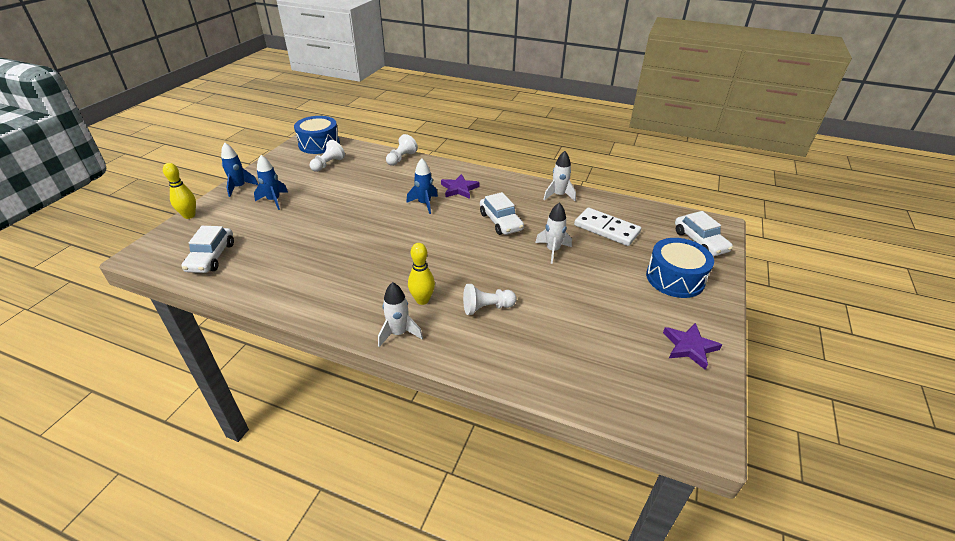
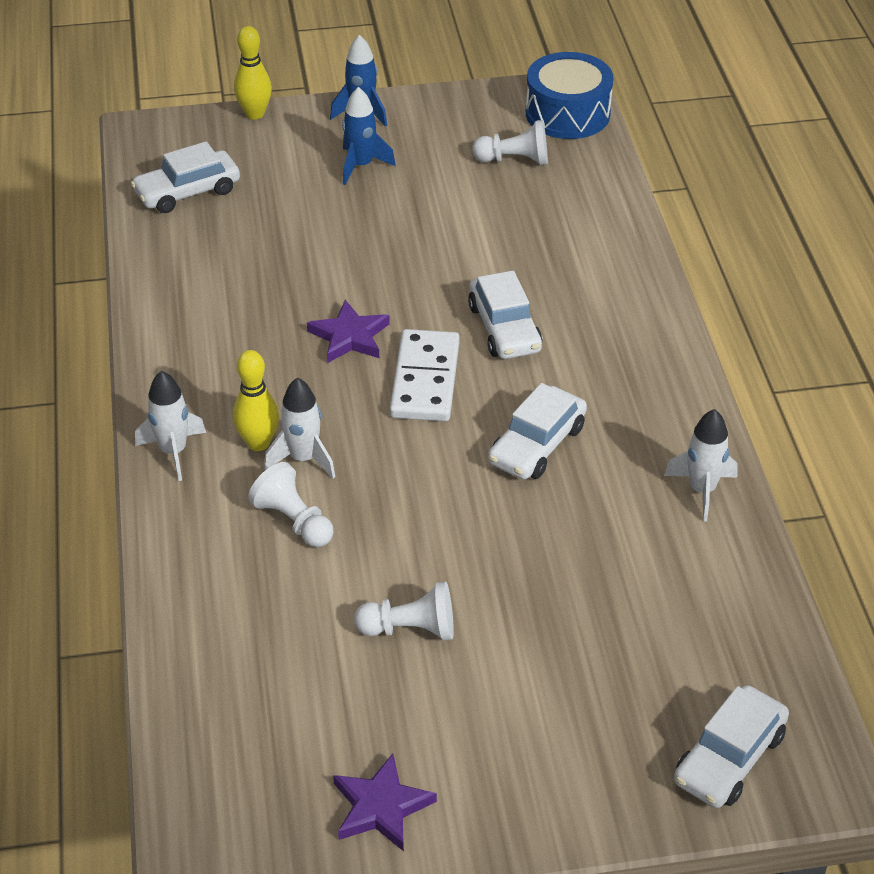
camera: 60 degrees right, 5 degrees up
(401, 158) = (622, 230): white pawn -> white pawn (410, 629)
(424, 204) = (504, 328): blue rocket -> white car
(459, 189) = (593, 348): purple star -> purple star (350, 336)
(552, 250) = (508, 545): white rocket -> white rocket (303, 459)
(606, 229) = (645, 599): white domino -> white domino (425, 380)
(675, 278) = (564, 744): blue drum -> none

